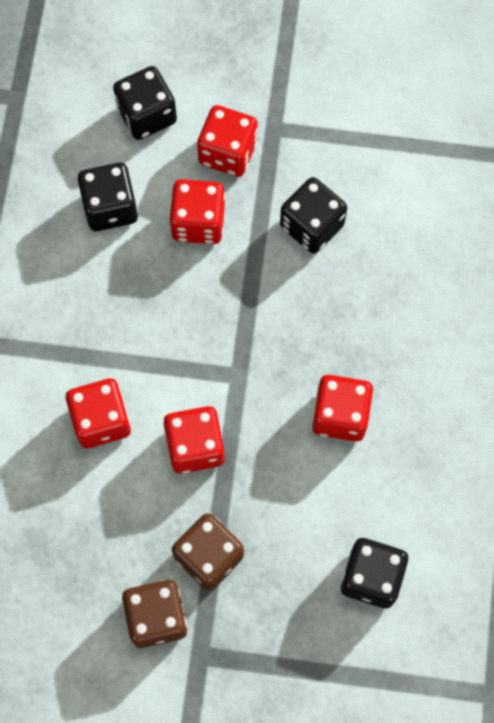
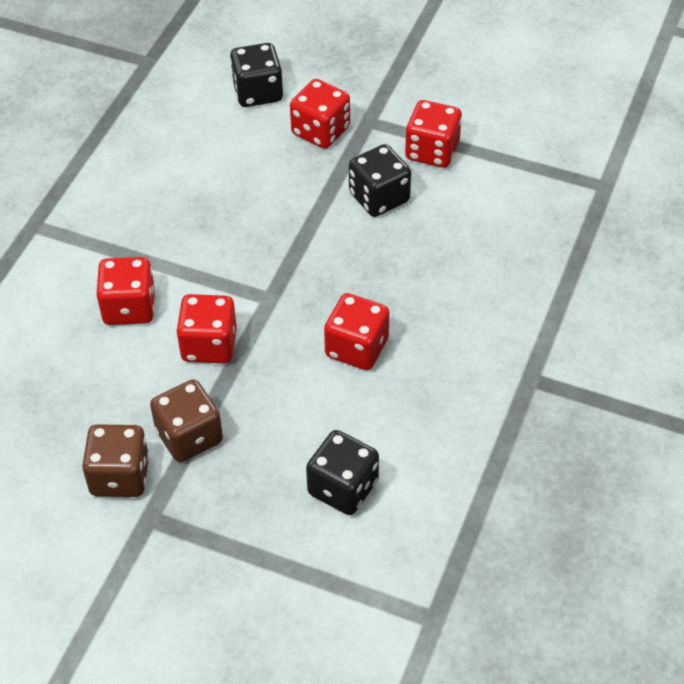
camera: 15 degrees right, 20 degrees down
(110, 207) = (200, 151): black dice -> none
(198, 222) = (275, 176): red dice -> red dice (432, 151)

